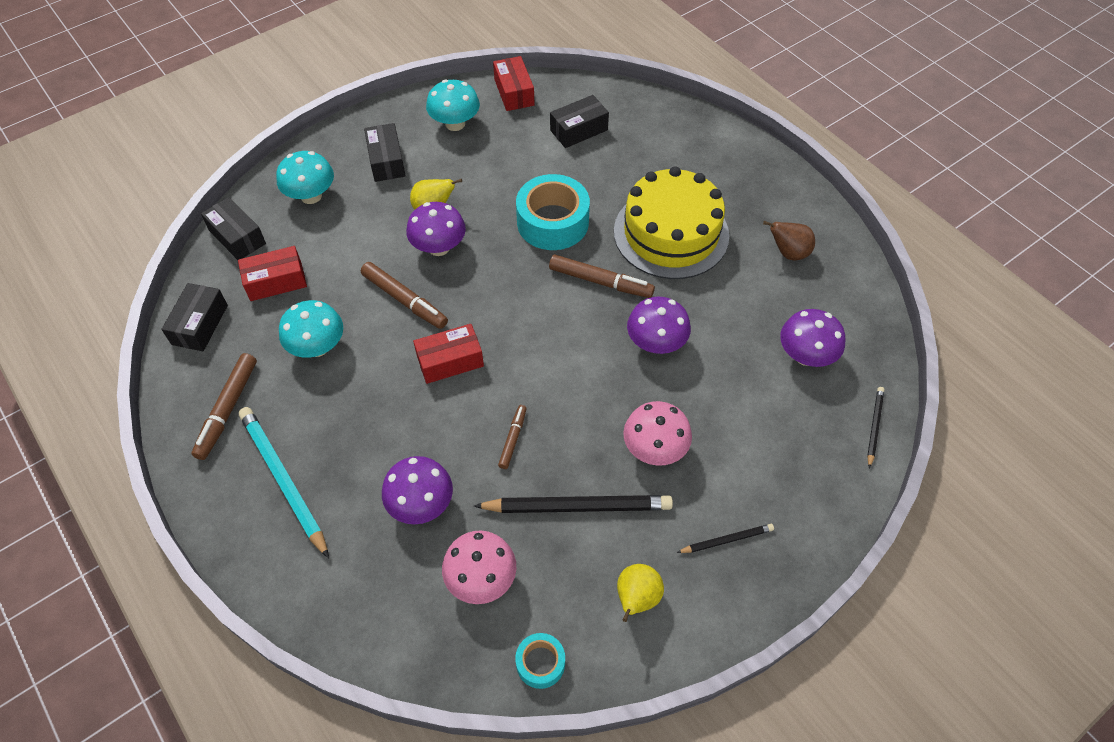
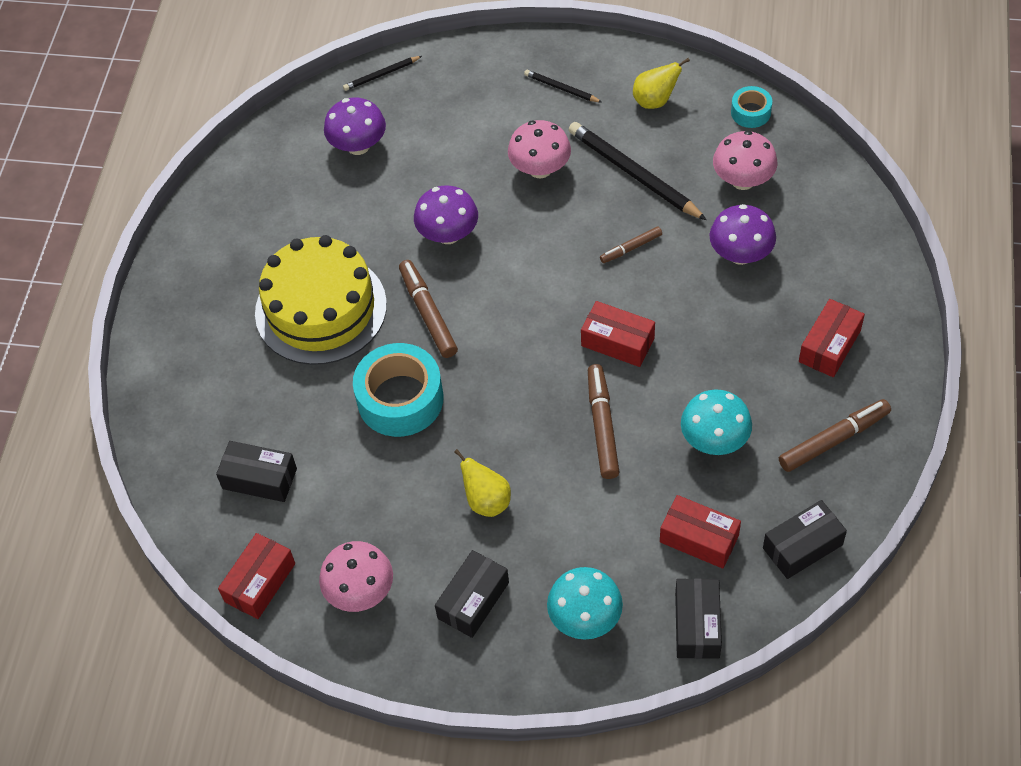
camera: 130 degrees left, 0 degrees up
(284, 480) = (829, 346): turquoise pencil -> red box
(439, 247) = (522, 455): purple mushroom -> none
(455, 123) = (360, 591): turquoise mushroom -> pink mushroom
(788, 253) = (259, 221): brown pear -> none

